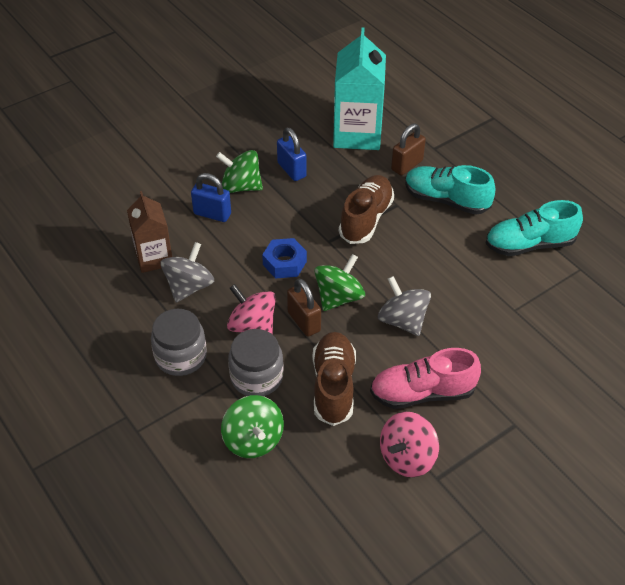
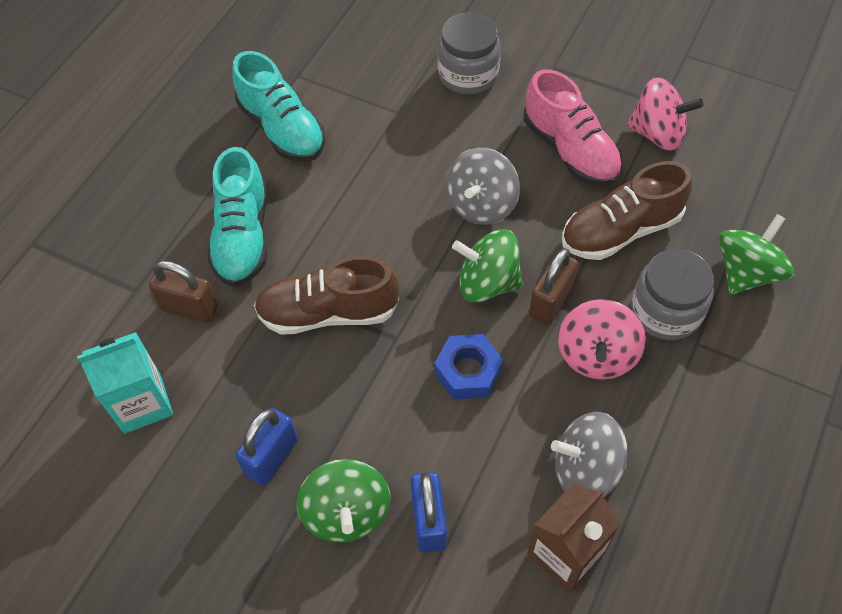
camera: 115 degrees left, 10 degrees up
(181, 356) = (700, 411): grey jar -> grey jar (468, 74)
(357, 134) = (142, 403): turquoise carton -> turquoise carton, size x0.63

